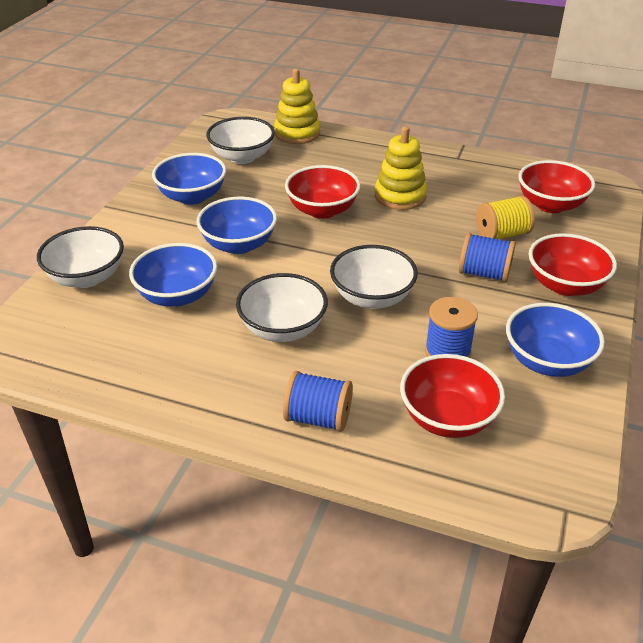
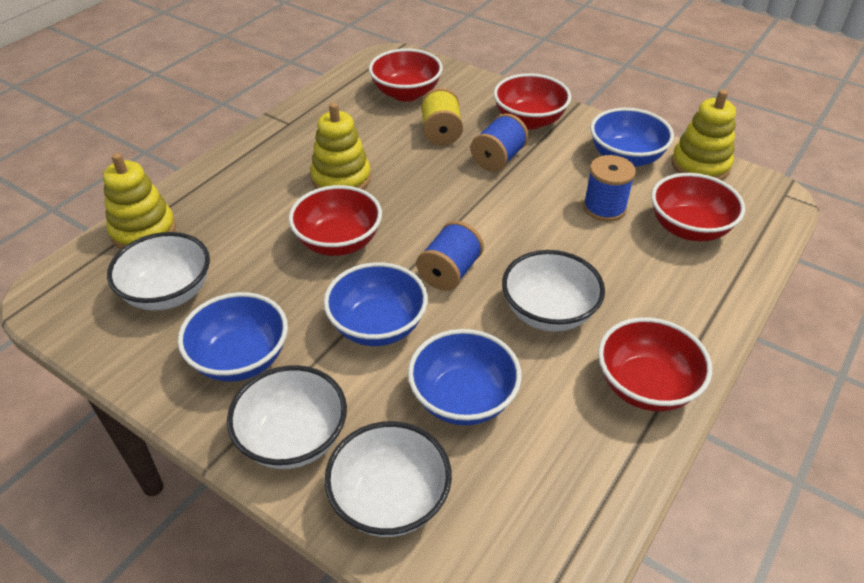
camera: 75 degrees left, 5 degrees up
(212, 395) = (645, 386): none -> red bowl
(318, 418) = (684, 309): blue spool -> blue spool (450, 272)
(372, 297) = (513, 237): white bowl -> white bowl (293, 438)
(575, 425) = (700, 165): none -> yellow stacking toy

